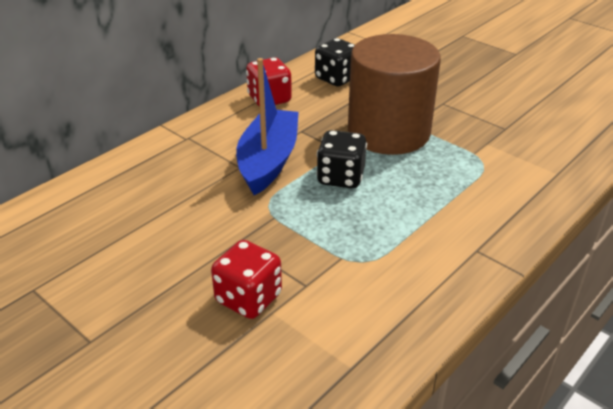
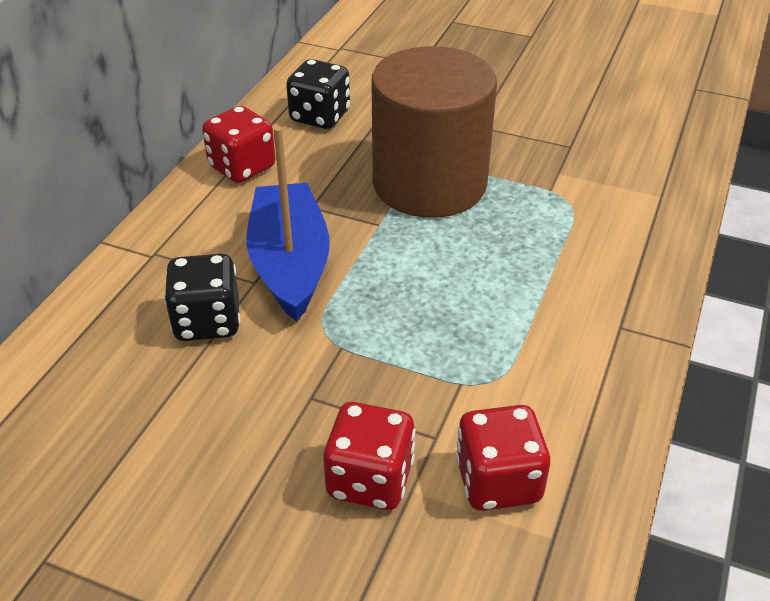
camera: 20 degrees left, 5 degrees up
(333, 322) = (498, 481): none -> red dice
(341, 177) = (401, 265): black dice -> black dice (207, 321)

